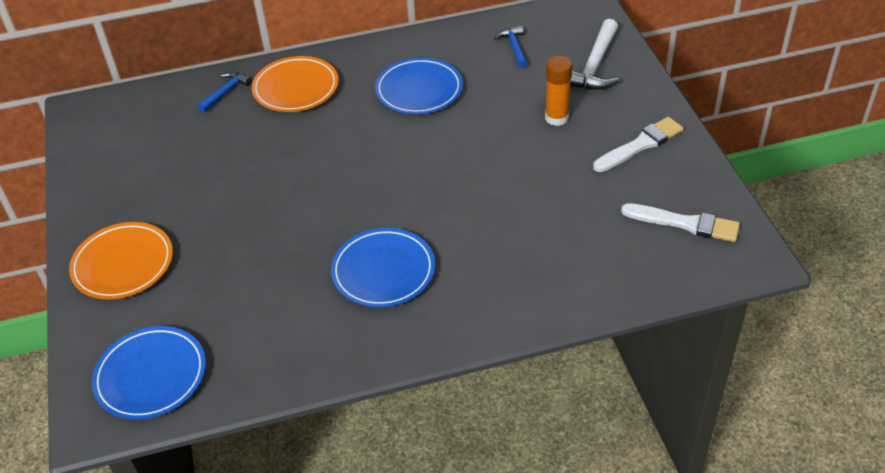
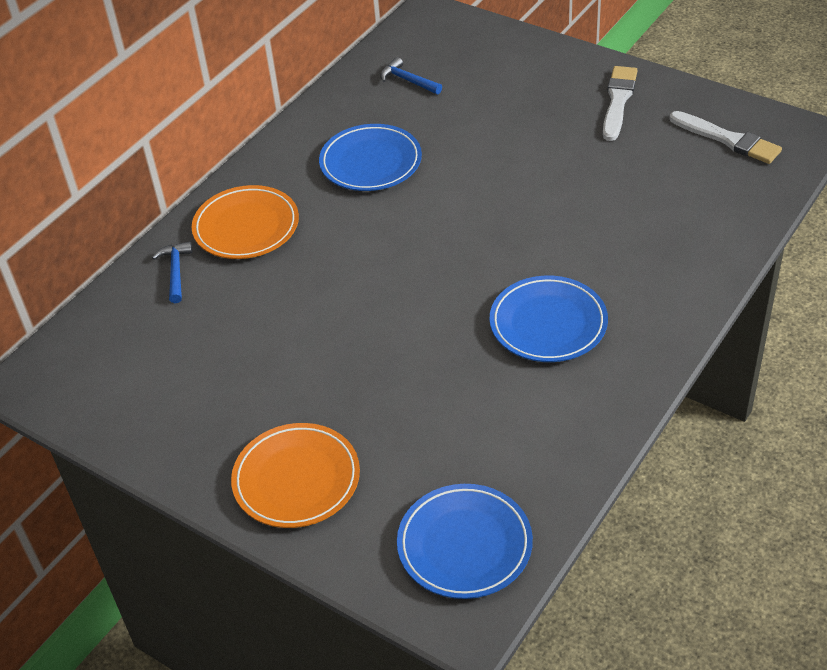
camera: 40 degrees left, 0 degrees up
(556, 118) = (523, 118): orange glue stick -> none
(594, 66) = (498, 60): white hammer -> none
(685, 223) = (728, 139): white brush -> white brush turned 60 degrees clockwise

